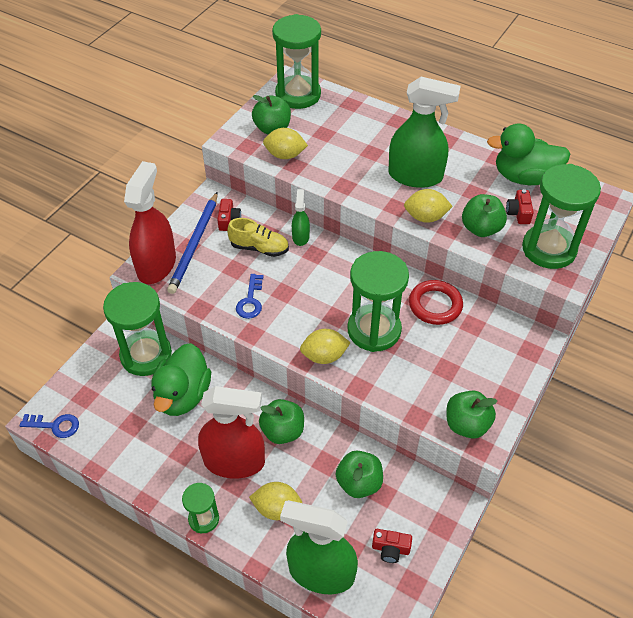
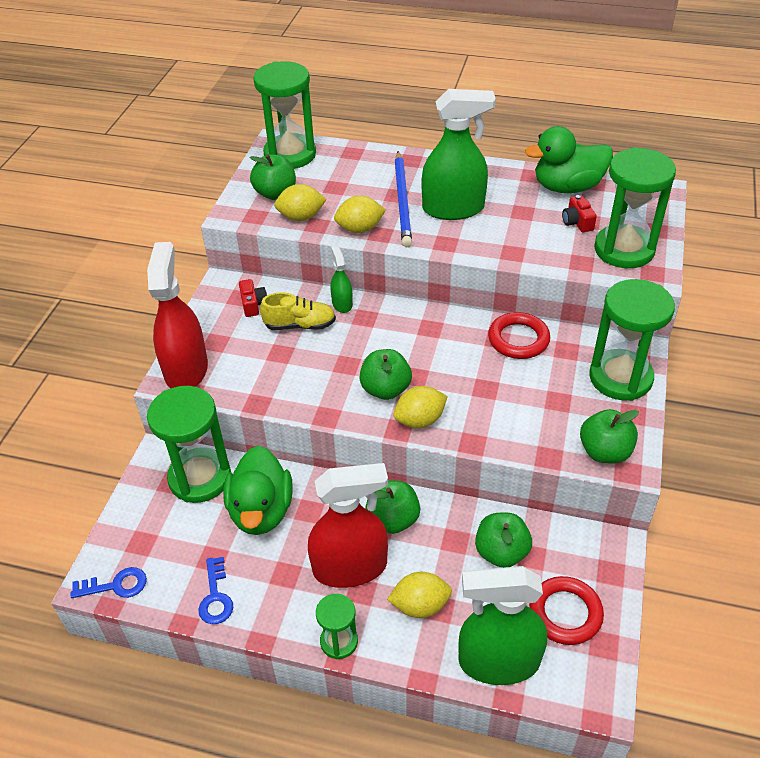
camera: 15 degrees left, 5 degrees down
(194, 244) = (223, 338): blue pencil -> blue pencil (402, 201)
(250, 300) = (312, 382): blue key -> blue key (215, 597)
(374, 330) = (463, 380): green hourglass -> green hourglass (620, 378)
(390, 549) = (565, 613): red camera -> red ring
(425, 217) = (482, 246): yellow lemon -> yellow lemon (360, 229)
(481, 229) = (545, 245): green apple -> green apple (385, 389)

